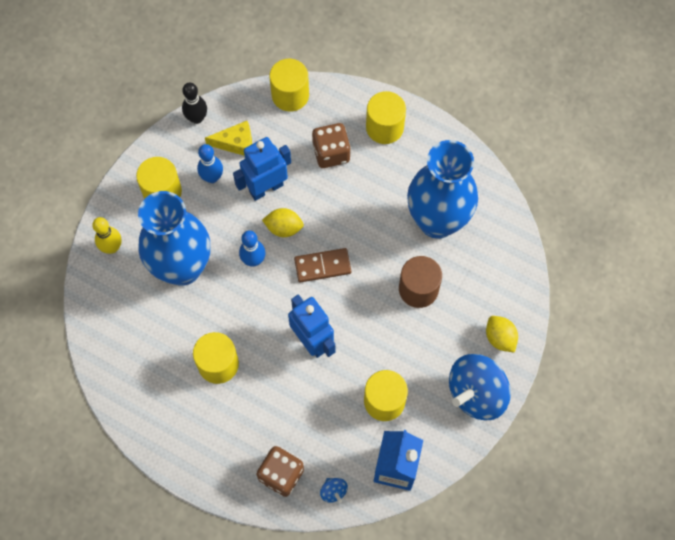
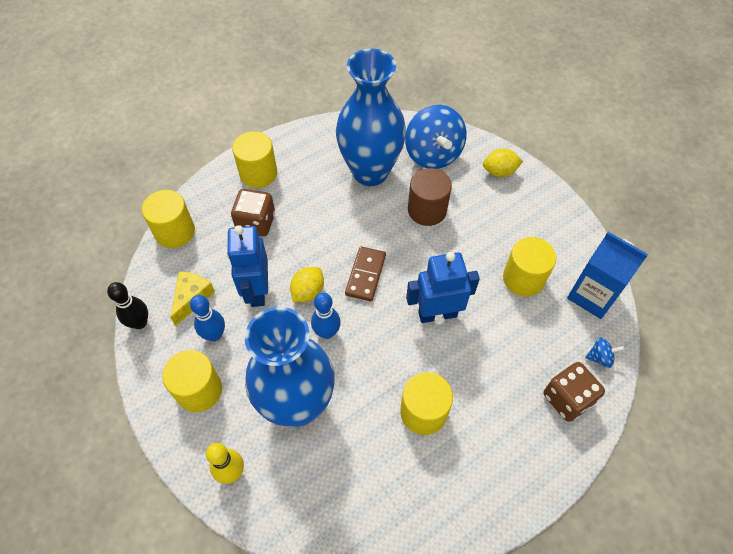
camera: 65 degrees left, 10 degrees down
(476, 393) = (543, 207): blue spinning top -> blue spinning top (433, 154)

